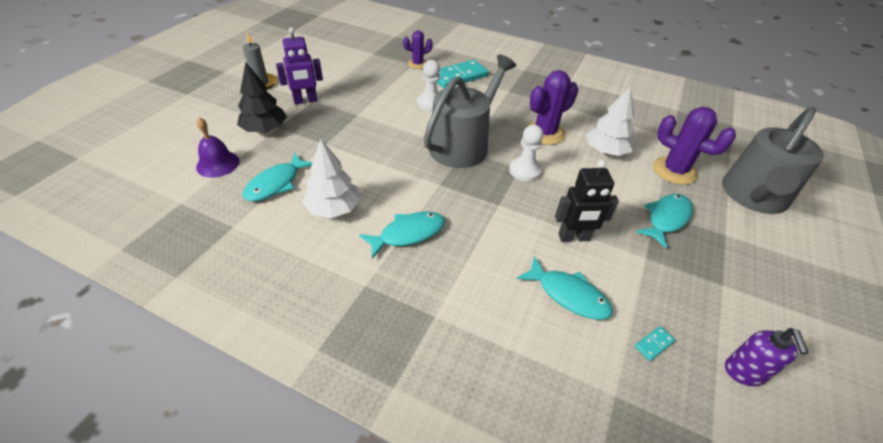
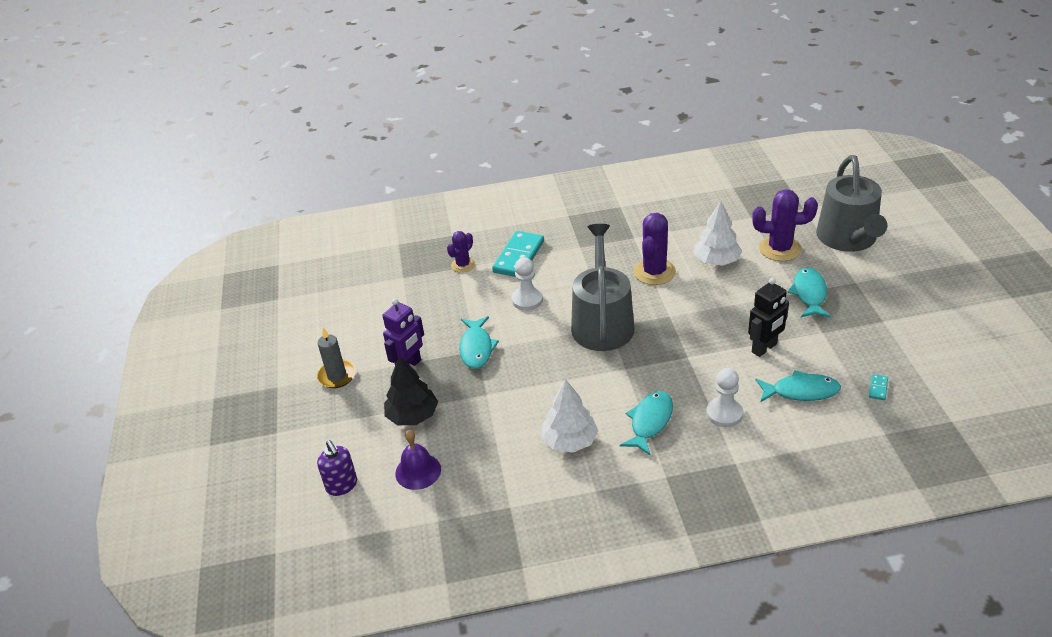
camera: 30 degrees left, 5 degrees down
(276, 184) = (495, 453): turquoise fish -> turquoise fish (476, 348)
(525, 170) = (675, 316): white pawn -> white pawn (724, 413)
(744, 372) = (938, 371): purple soap dispenser -> purple soap dispenser (342, 485)

